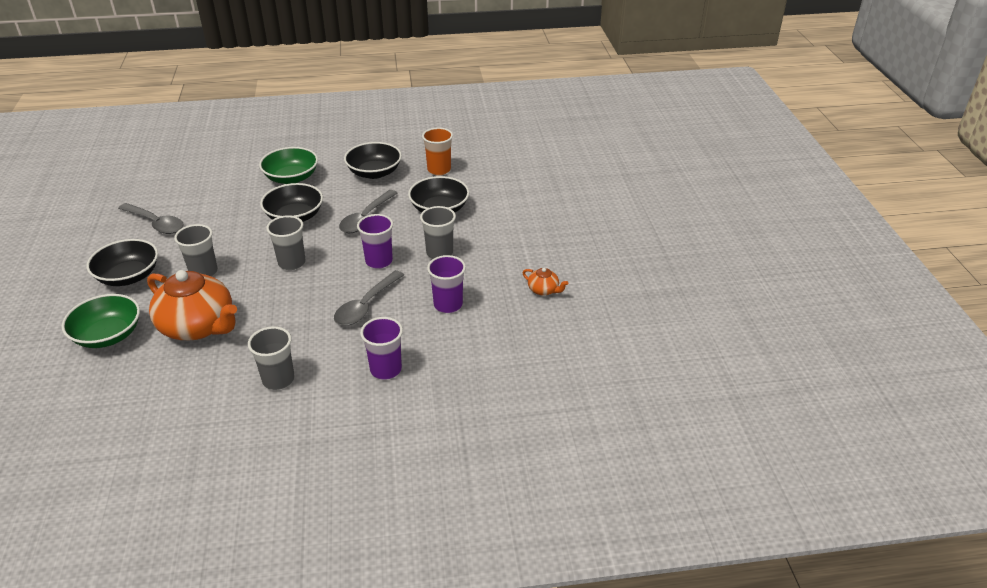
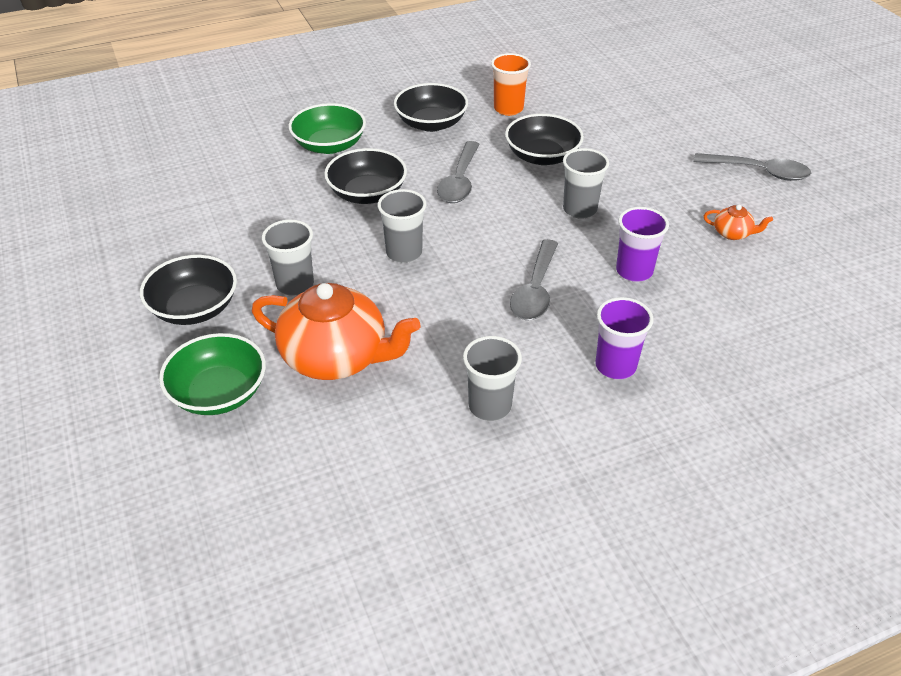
camera: 15 degrees left, 5 degrees up
(156, 223) = (186, 232): grey spoon -> grey spoon (758, 172)
(379, 261) = (513, 232): purple cup -> none

